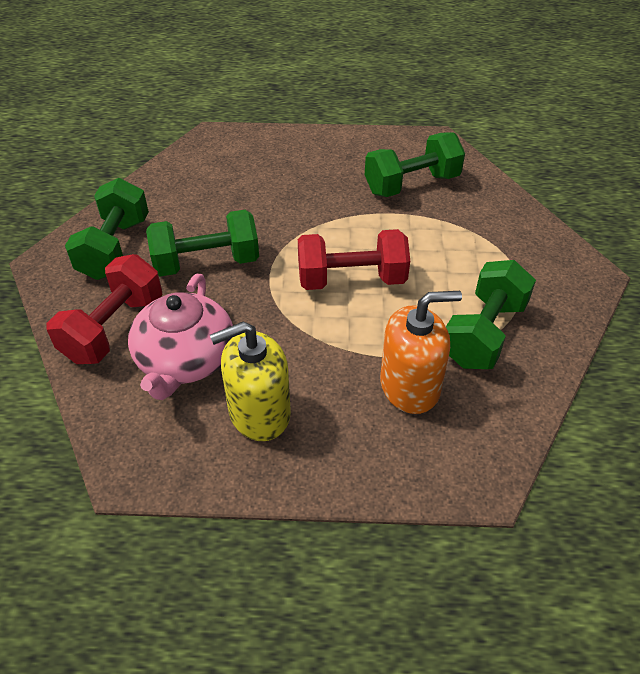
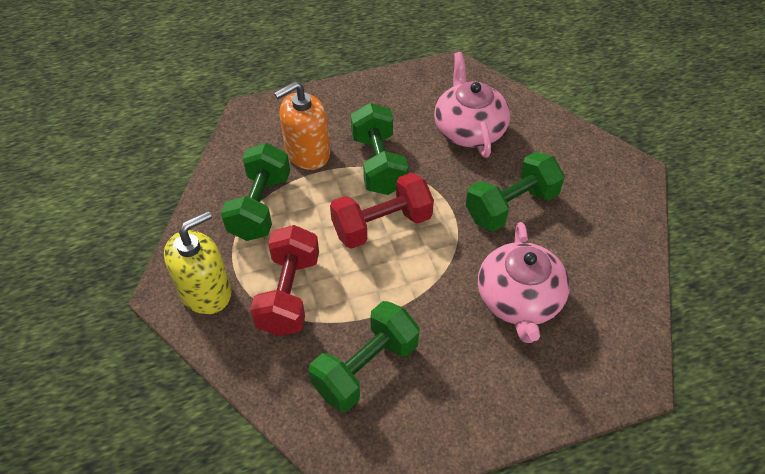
camera: 160 degrees right, 5 degrees up
(114, 328) = (534, 136): red dumbbell -> red dumbbell (289, 294)
(115, 248) = (597, 198): green dumbbell -> green dumbbell (378, 164)
(259, 194) = (519, 300): none -> pink teapot
(259, 412) = (399, 112): yellow soap dispenser -> yellow soap dispenser (205, 292)

